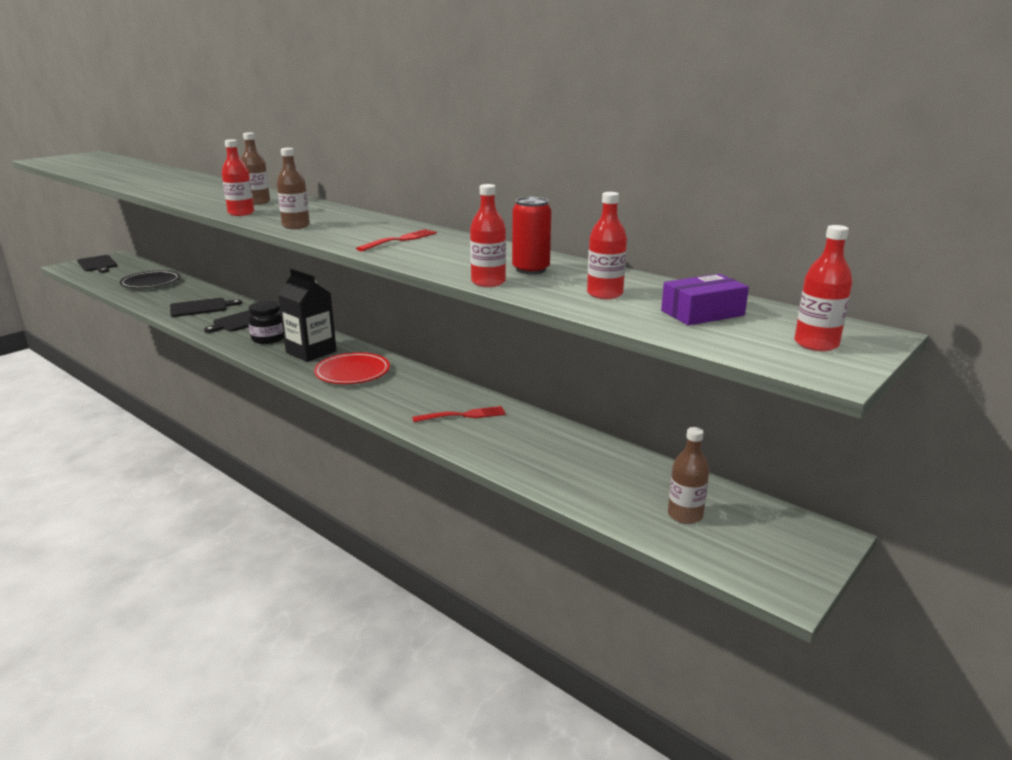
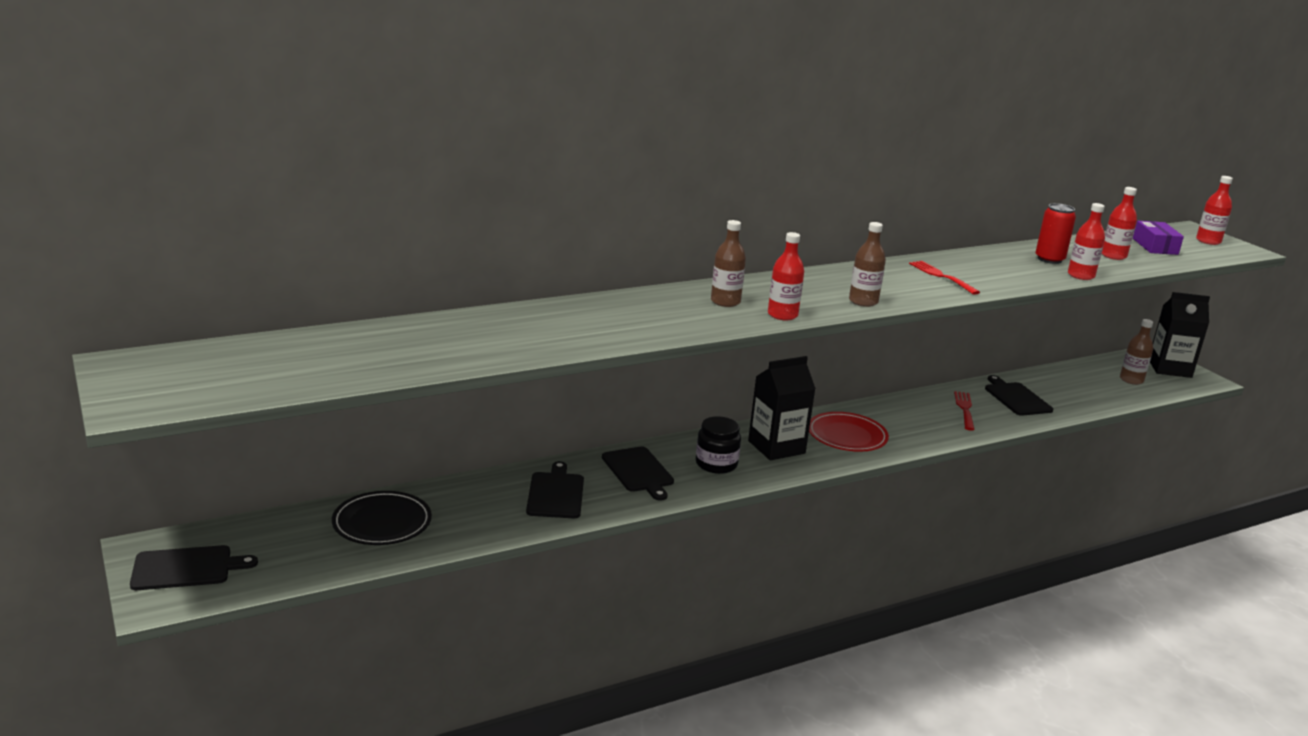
camera: 70 degrees left, 0 degrees up
(524, 440) = (1016, 398): none -> black cutting board
(781, 549) = (1169, 368): none -> black carton

